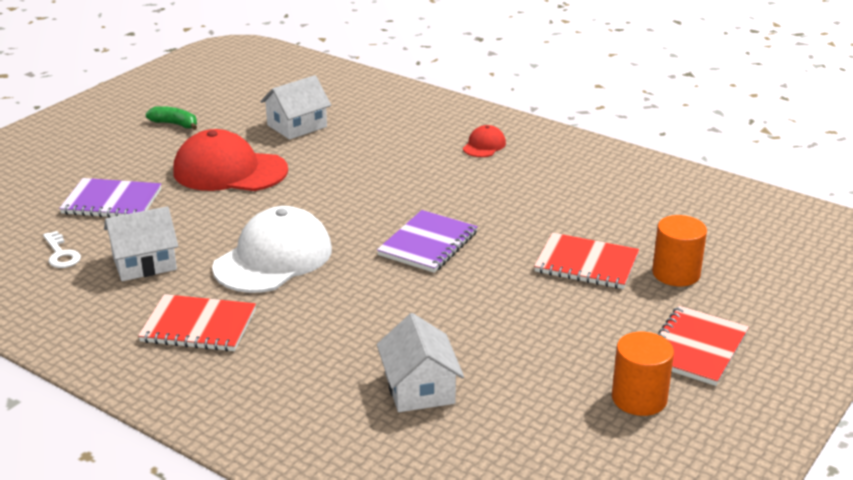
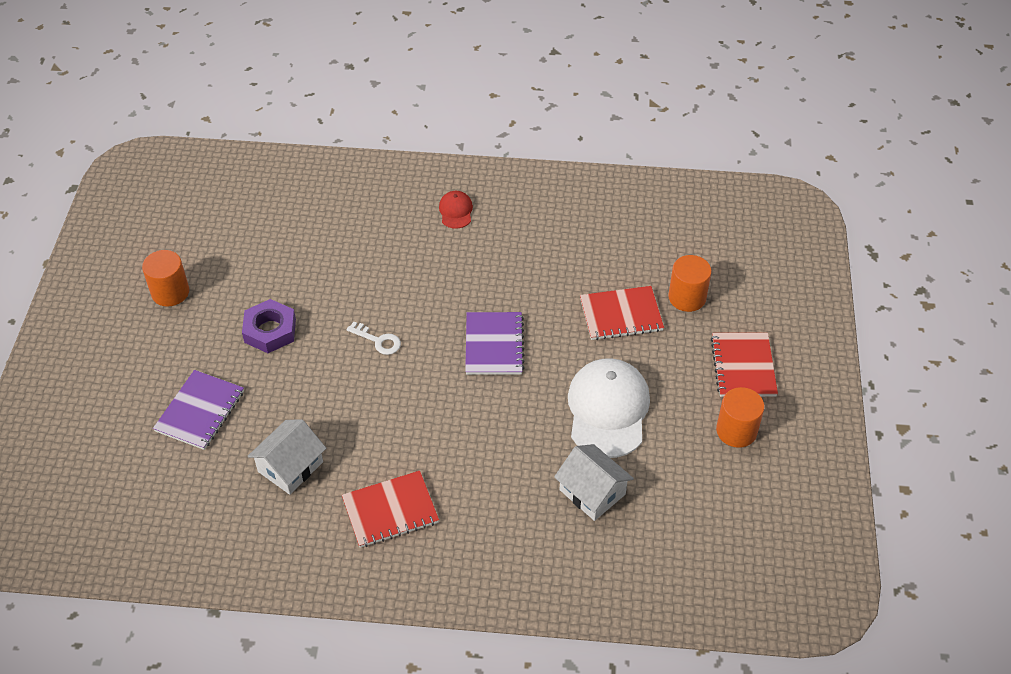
camera: 30 degrees left, 20 degrees up
(61, 254) = (212, 489): white key -> white key (378, 341)
(112, 202) = (200, 411): purple notebook -> purple notebook turned 45 degrees counterclockwise
(175, 124) = (170, 292): green banana -> orange cylinder
(229, 171) = (270, 330): red cap -> purple nut
(273, 258) = (389, 414): white cap -> white cap (608, 410)
(297, 126) = (282, 250): white house -> none

